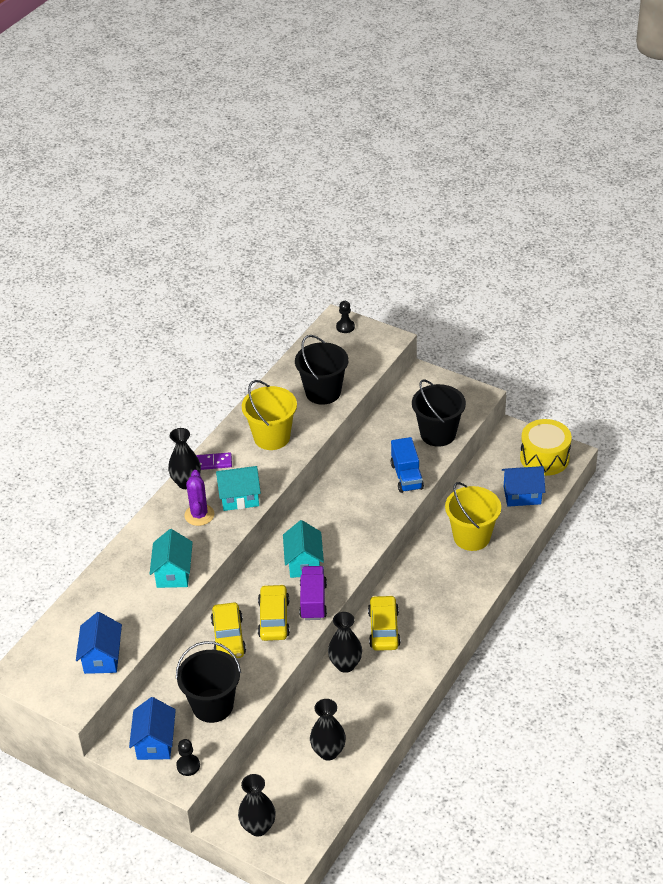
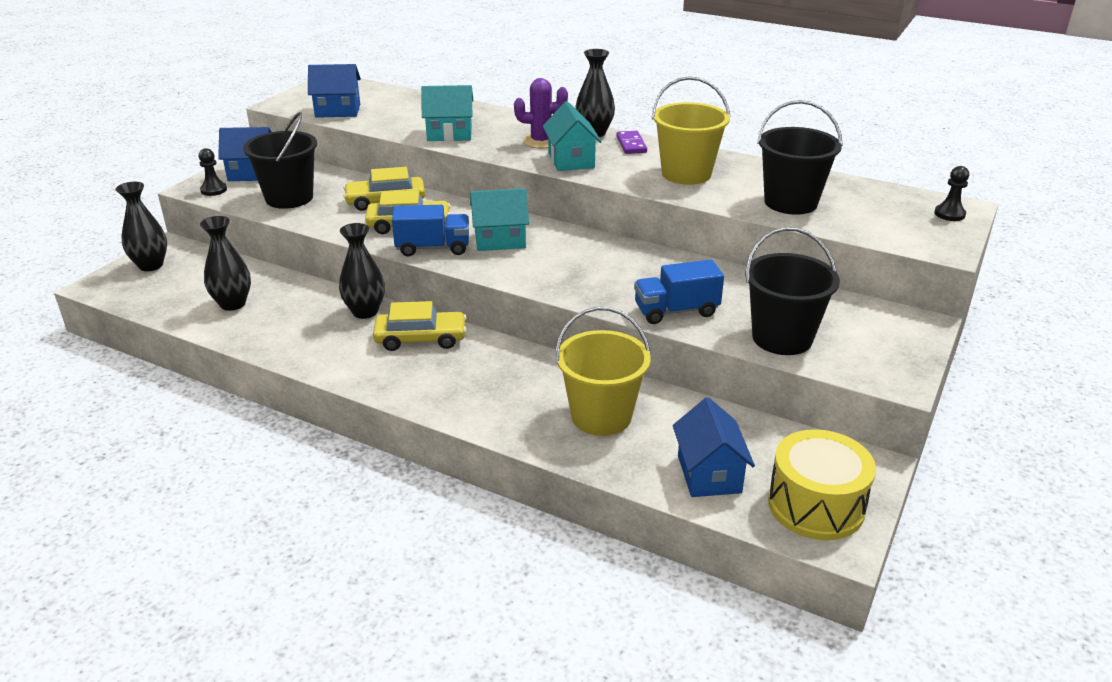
camera: 85 degrees right, 10 degrees down
(313, 601) = (433, 248): purple truck -> blue truck

